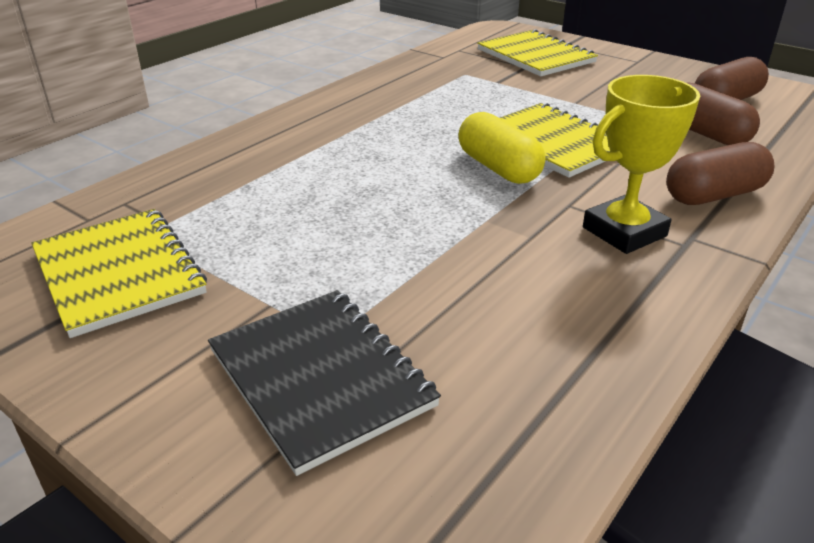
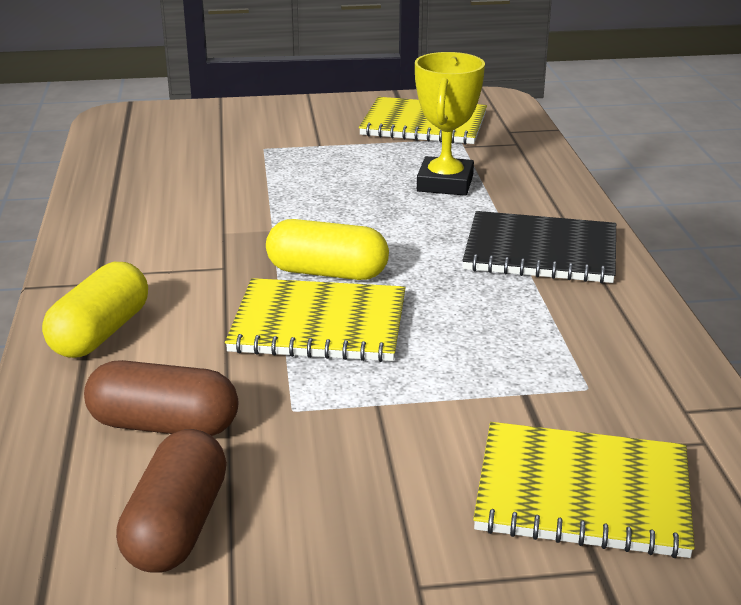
camera: 135 degrees right, 5 degrees down
(320, 378) = (242, 137): black notebook -> black notebook (540, 251)
(624, 232) = (156, 264): yellow trophy -> yellow trophy (445, 183)
(714, 195) = (100, 333): brown capsule -> yellow capsule

